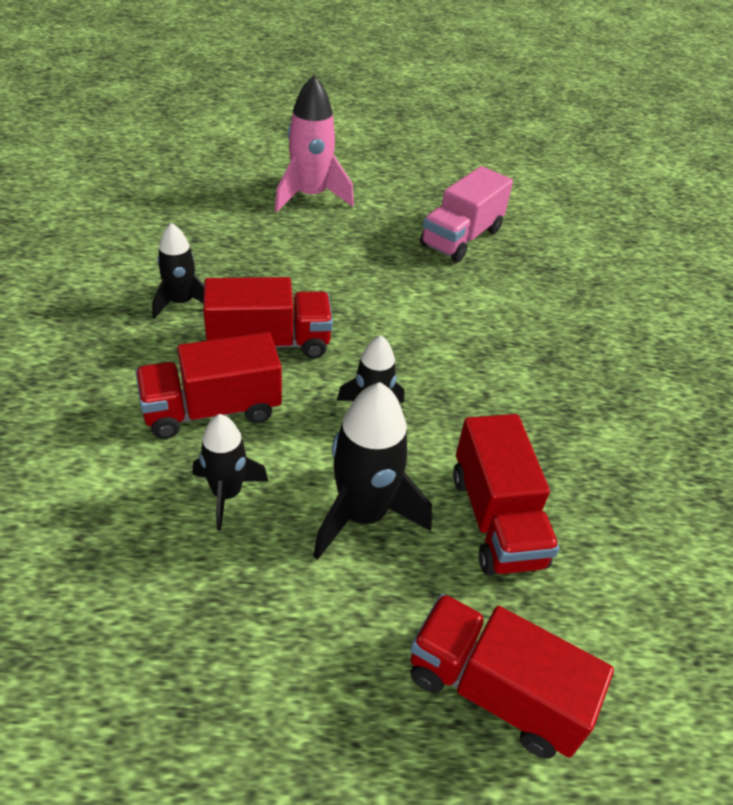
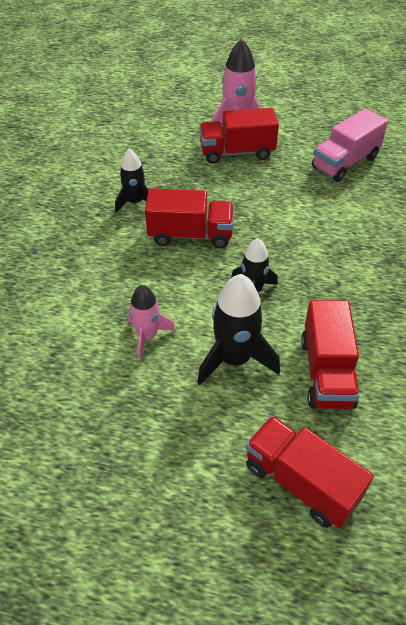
camera: 15 degrees right, 5 degrees up
(212, 410) = (146, 279): red truck -> red truck (237, 152)
(227, 494) = (147, 336): black rocket -> pink rocket

